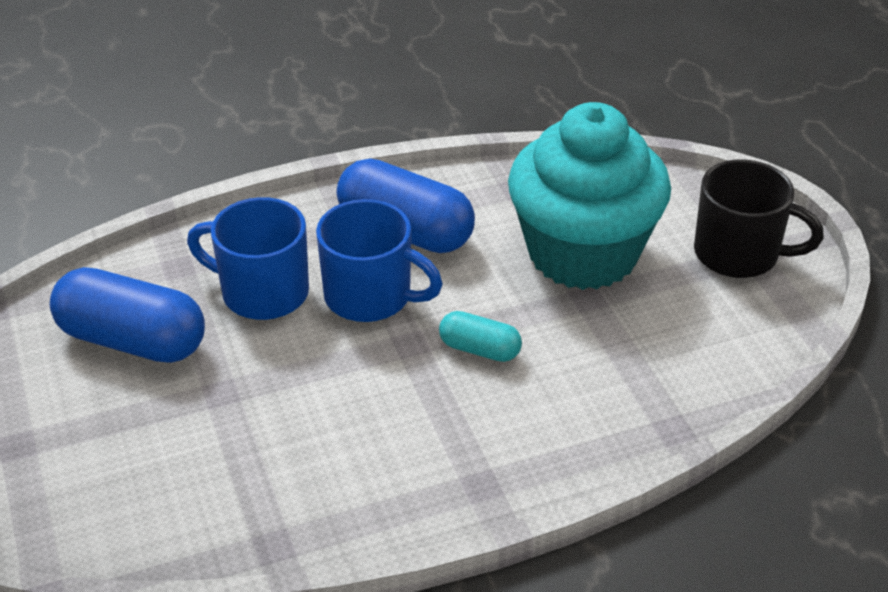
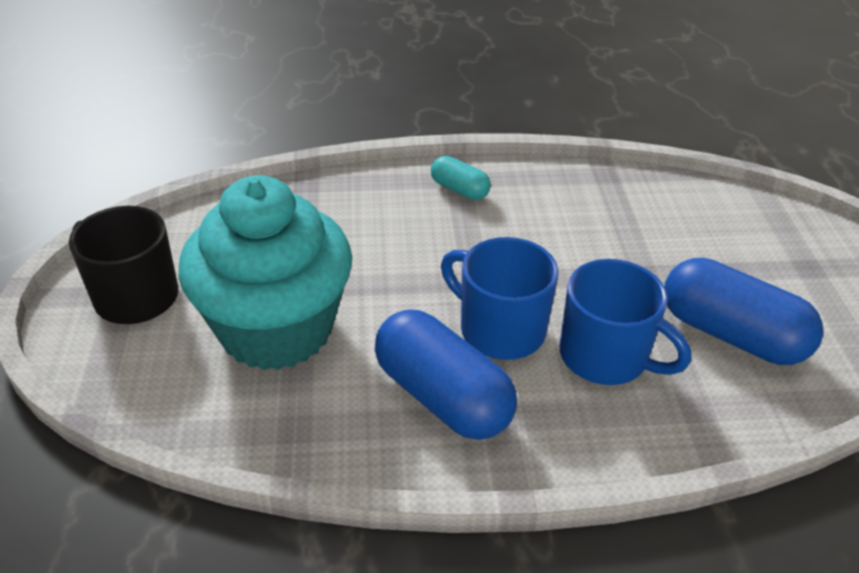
camera: 165 degrees left, 0 degrees up
(479, 349) = (419, 263): turquoise capsule -> turquoise capsule (459, 189)

